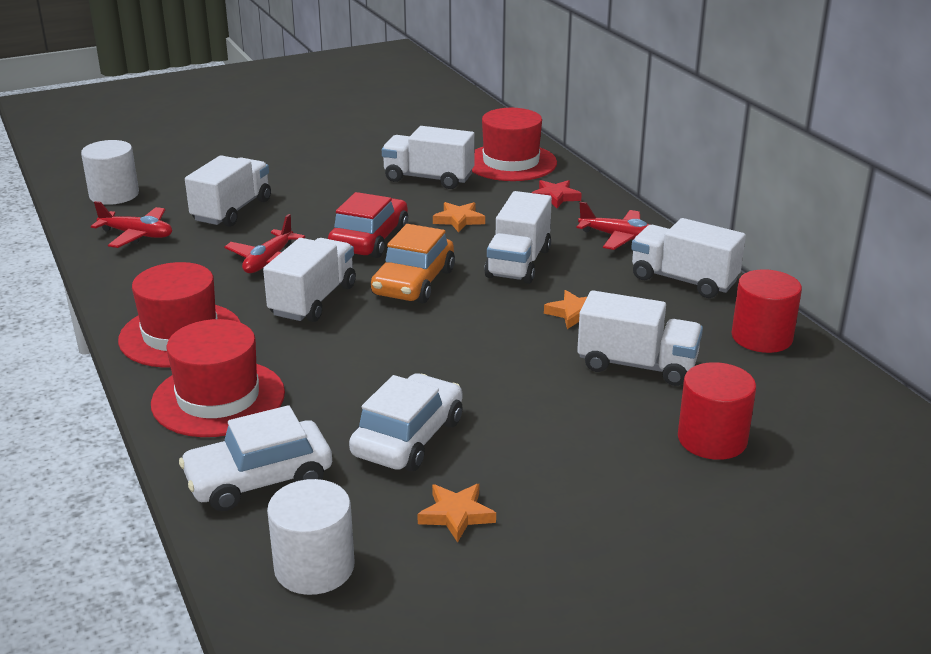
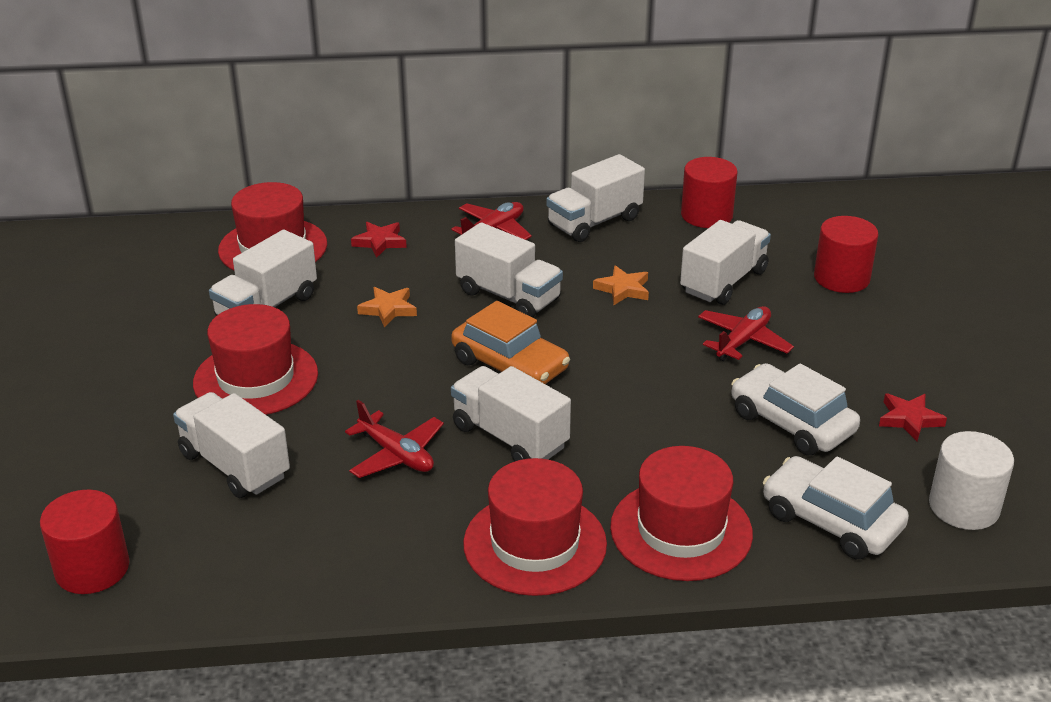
camera: 70 degrees left, 5 degrees up
(114, 195) = (92, 568): white cylinder -> red cylinder
(137, 235) = (245, 556): red plane -> red plane (743, 341)
(259, 479) = (831, 521): white car -> white car turned 135 degrees clockwise
(336, 195) = (256, 378): none -> red hat
(369, 239) = (392, 375): red car -> none
(456, 515) = (909, 419): orange star -> red star

